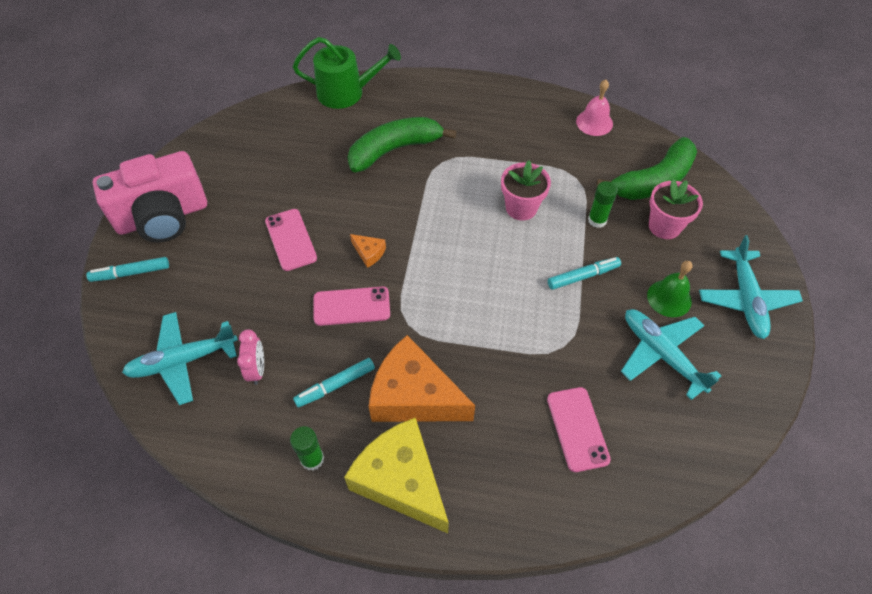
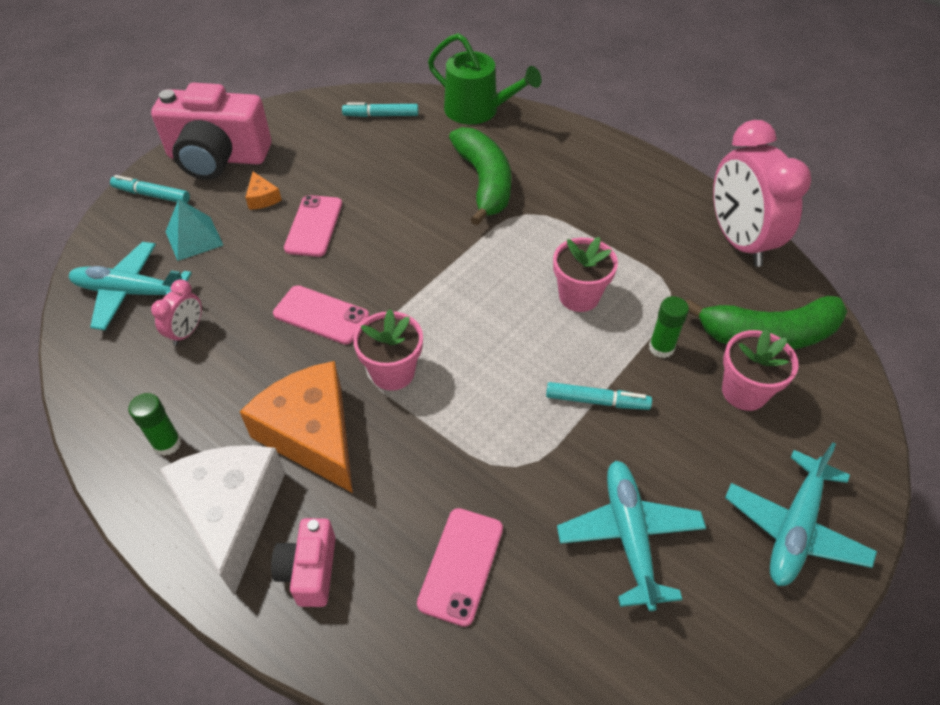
camera: 30 degrees right, 5 degrees down
(199, 293) = (194, 238): none -> turquoise pyramid
(335, 385) = (245, 384): turquoise marker -> turquoise marker (381, 115)
(369, 253) = (379, 271): orange cheese -> orange cheese (262, 198)
(394, 150) = (484, 182): green banana -> green banana turned 75 degrees clockwise
(401, 481) = (231, 513): yellow cheese -> white cheese
(436, 323) = (392, 372): none -> pink flower pot
(485, 487) = (309, 570): none -> pink camera
(594, 122) = (738, 241): pink bell -> pink clock
(669, 298) = (688, 476): green bell -> none

